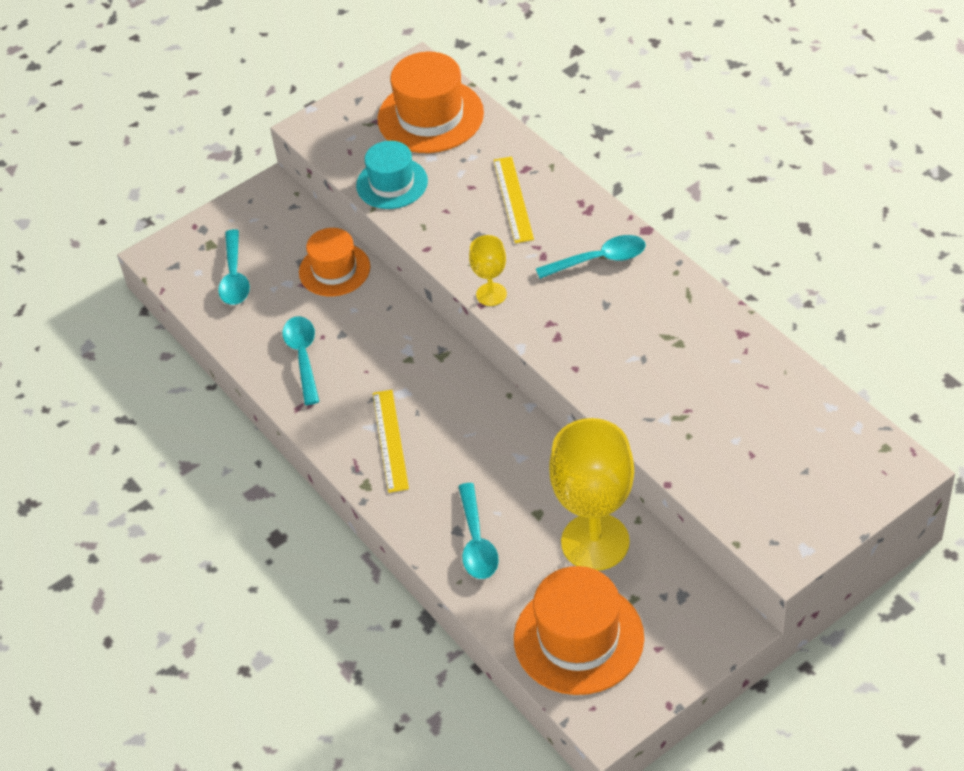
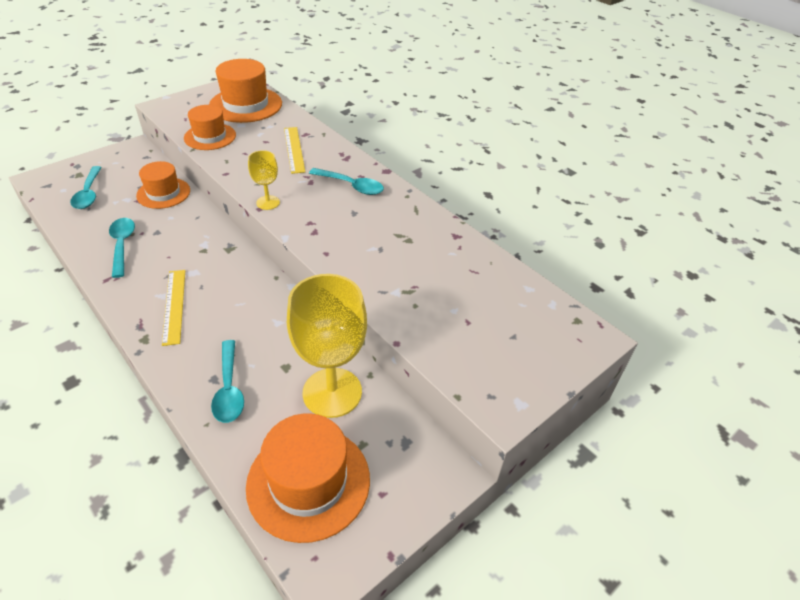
camera: 10 degrees left, 5 degrees down
(392, 183) = (210, 136): turquoise hat -> orange hat
(599, 260) = (351, 186): turquoise spoon -> turquoise spoon turned 45 degrees clockwise

